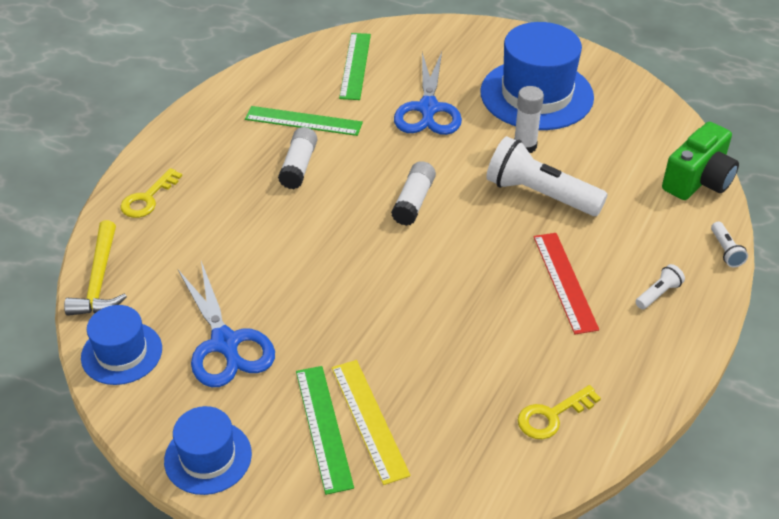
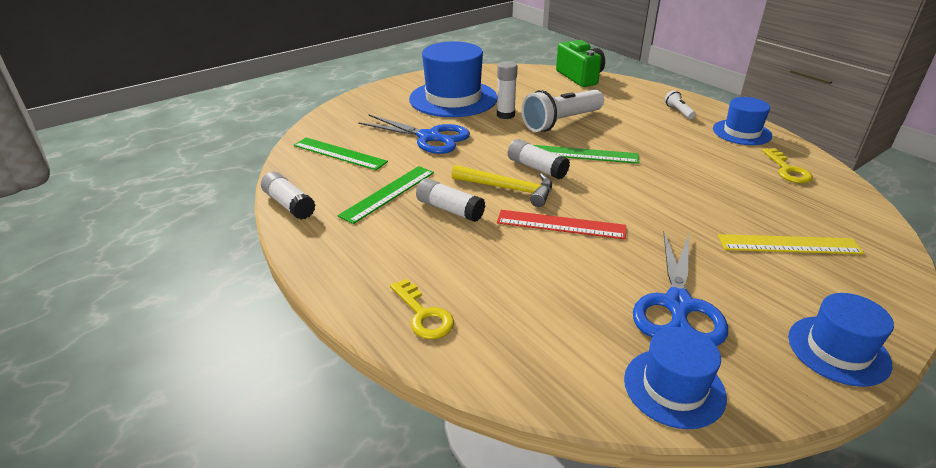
camera: 65 degrees left, 10 degrees down
(99, 280) = (541, 384): yellow hammer -> yellow hammer (508, 189)
(225, 343) = (677, 305): blue scissors -> blue scissors turned 105 degrees clockwise
(253, 74) = (289, 204): none -> white glue stick
(323, 427) = (797, 270): green ruler -> green ruler (584, 154)
(564, 282) = (655, 135): red ruler -> red ruler (561, 225)
(637, 364) = (741, 132): none -> blue hat
(725, 251) = (648, 86): white flashlight -> none

